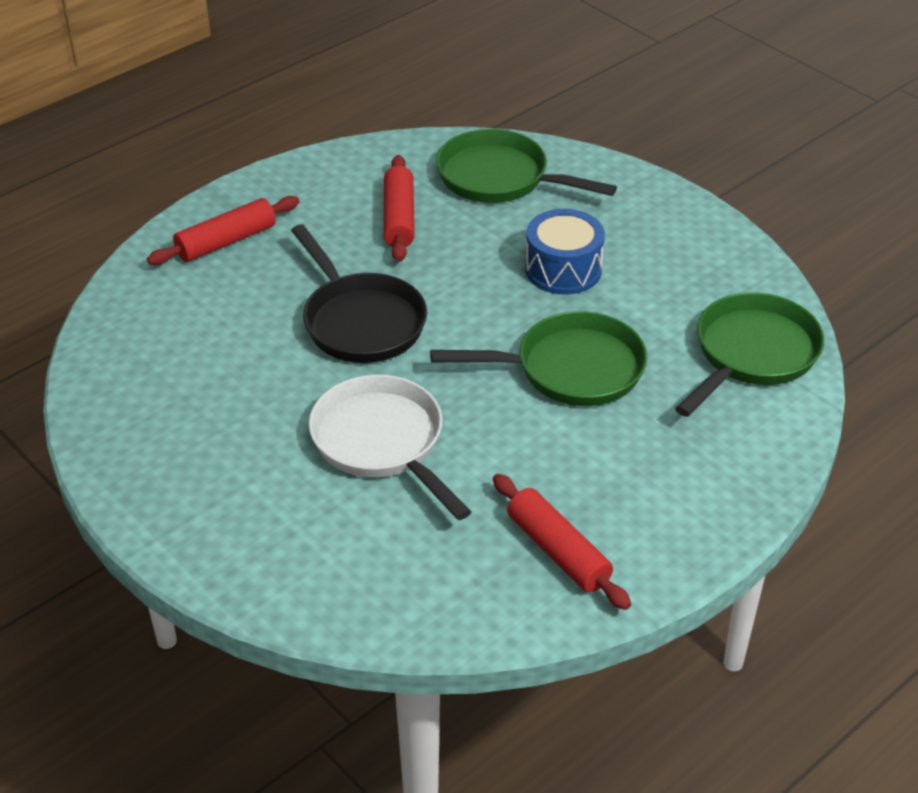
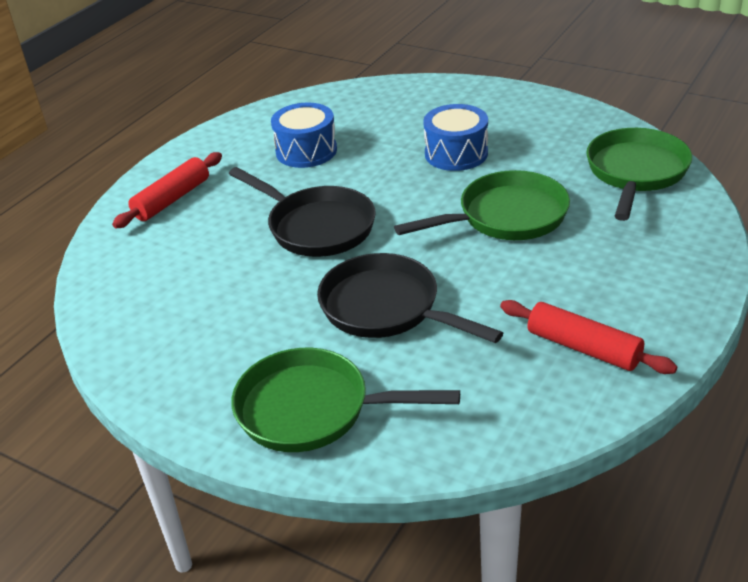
camera: 15 degrees left, 5 degrees down
(382, 443) = (387, 308): white pan -> black pan
(399, 218) = (306, 151): red rolling pin -> blue drum
(500, 178) = (370, 108): green pan -> green pan (313, 409)

